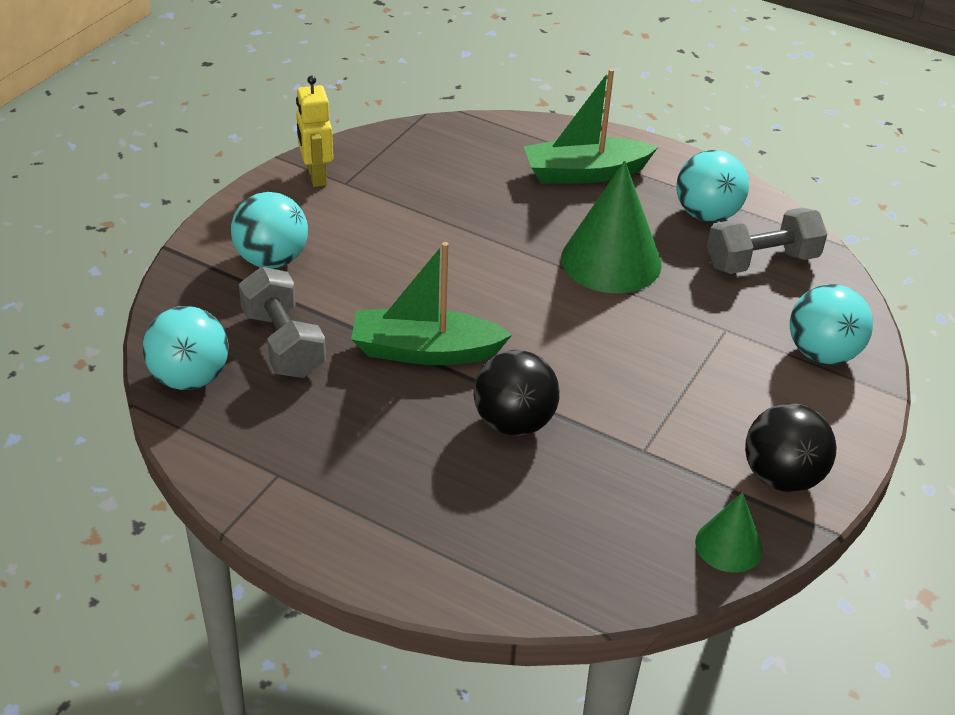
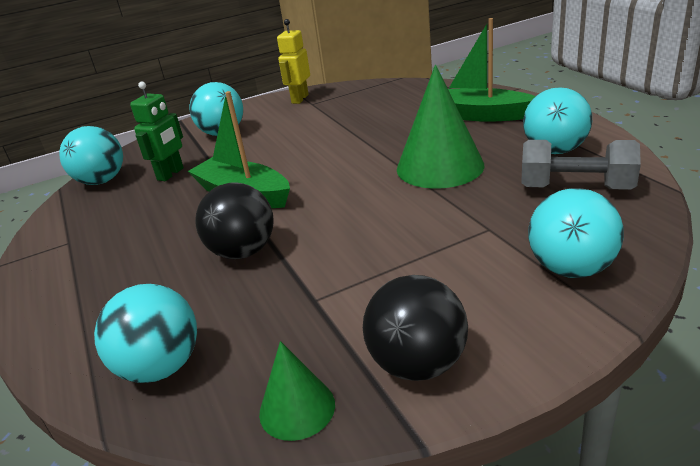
camera: 40 degrees right, 10 degrees down
(283, 343) = (171, 174): grey dumbbell -> green robot
(577, 559) = (161, 367): none -> turquoise ball

